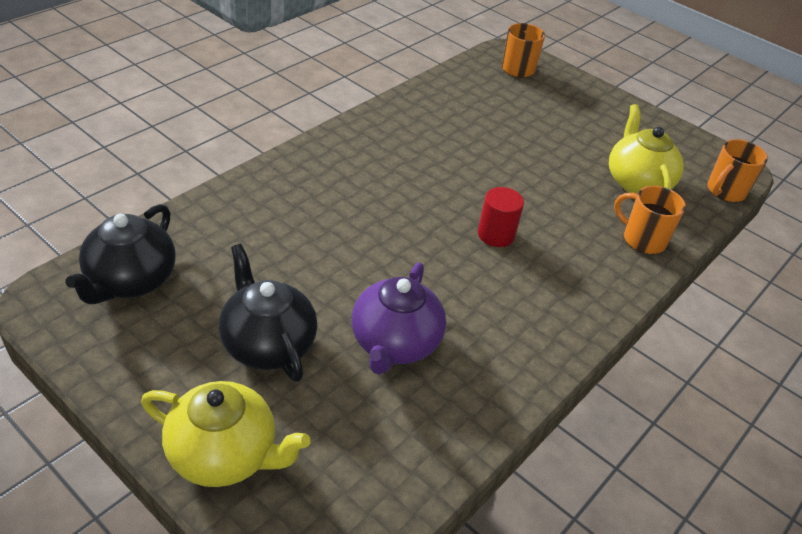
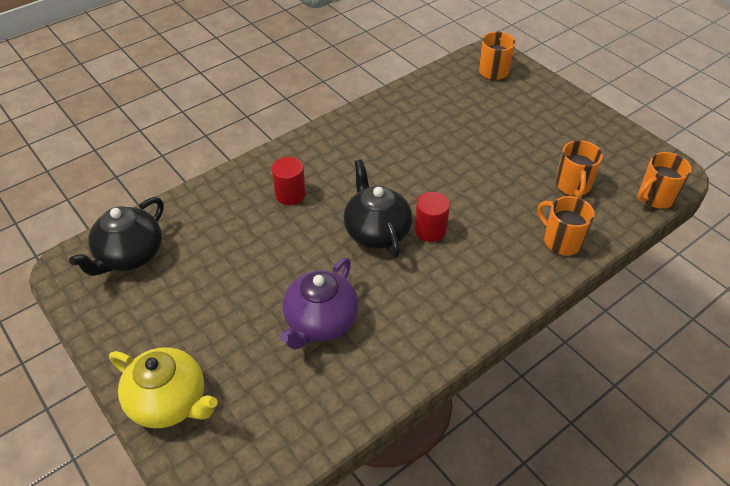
camera: 15 degrees right, 5 degrees up
(267, 344) = (221, 315): black teapot -> black teapot (376, 231)
(320, 202) = (290, 194): none -> red cylinder
(637, 182) = (572, 186): yellow teapot -> orange mug

